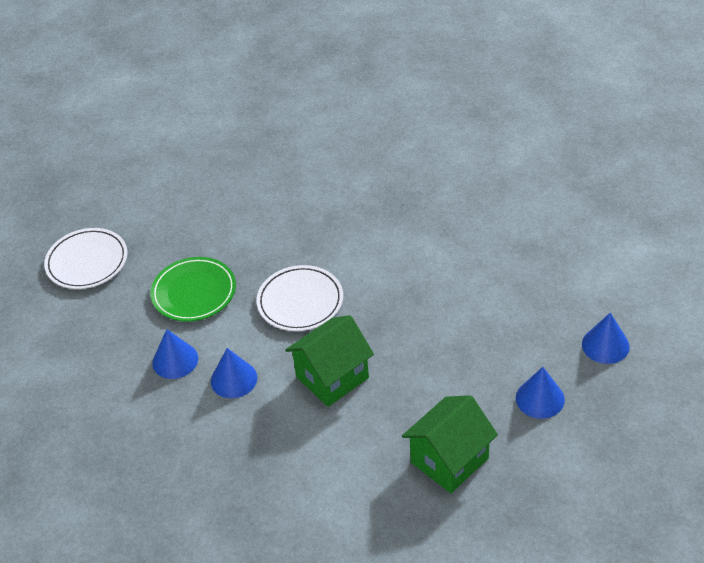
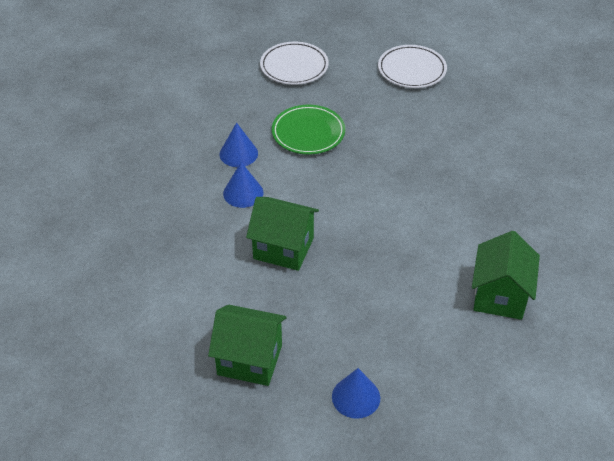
camera: 55 degrees right, 0 degrees up
(300, 301) = (344, 195): white plate -> white plate (411, 70)
(496, 251) = (500, 296): none -> green house
(605, 345) = (453, 423): blue cone -> none

